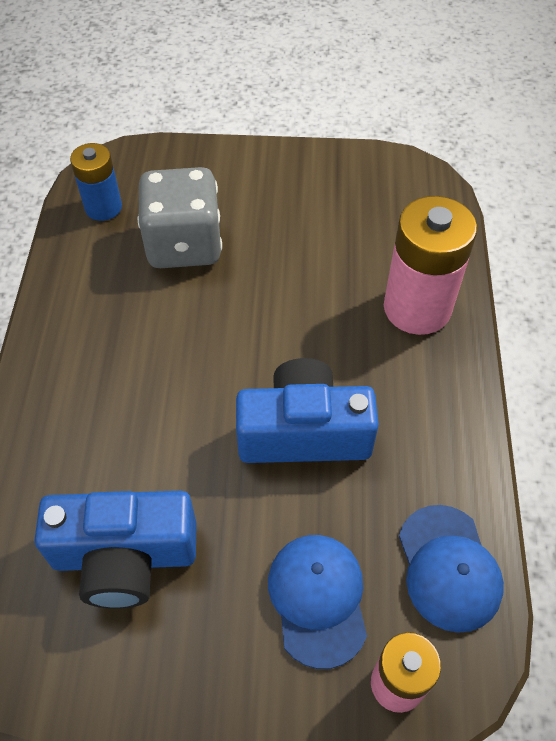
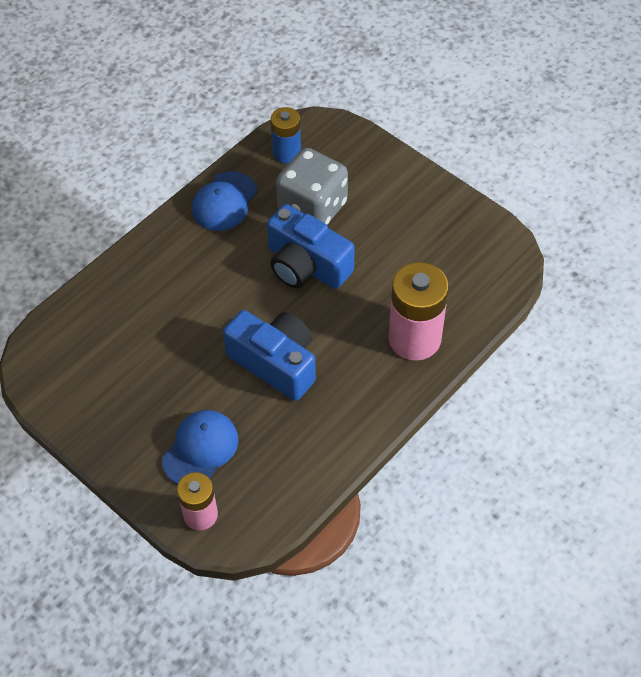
camera: 40 degrees right, 0 degrees up
(125, 557) = (127, 360): blue camera -> blue camera (306, 265)
(448, 567) = (281, 485): blue cap -> blue cap (224, 201)

